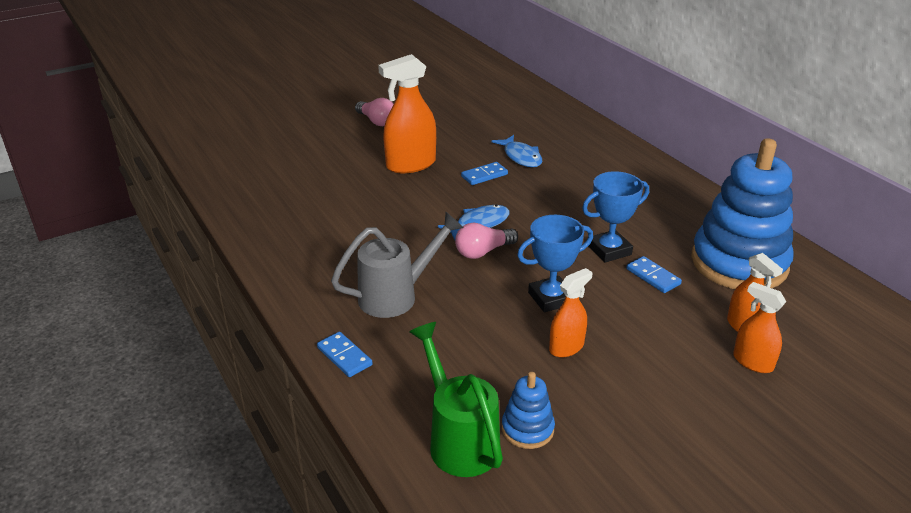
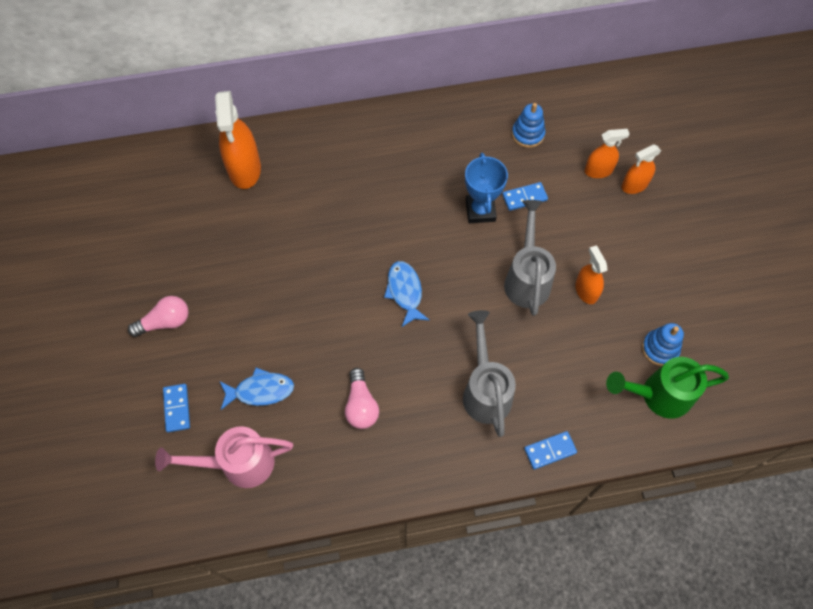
camera: 70 degrees left, 30 degrees up
(265, 178) = (238, 464): none -> pink watering can
(411, 164) = (275, 315): orange spray bottle -> orange spray bottle (244, 169)
(483, 252) = (448, 303): pink light bulb -> pink light bulb (361, 405)
(484, 175) = (325, 258): blue domino -> blue domino (177, 408)
(521, 157) = (305, 215): blue fish -> blue fish (260, 391)
(551, 298) = (527, 278): blue trophy -> grey watering can
(739, 263) = (527, 134): blue stacking toy -> blue stacking toy, size x0.44

